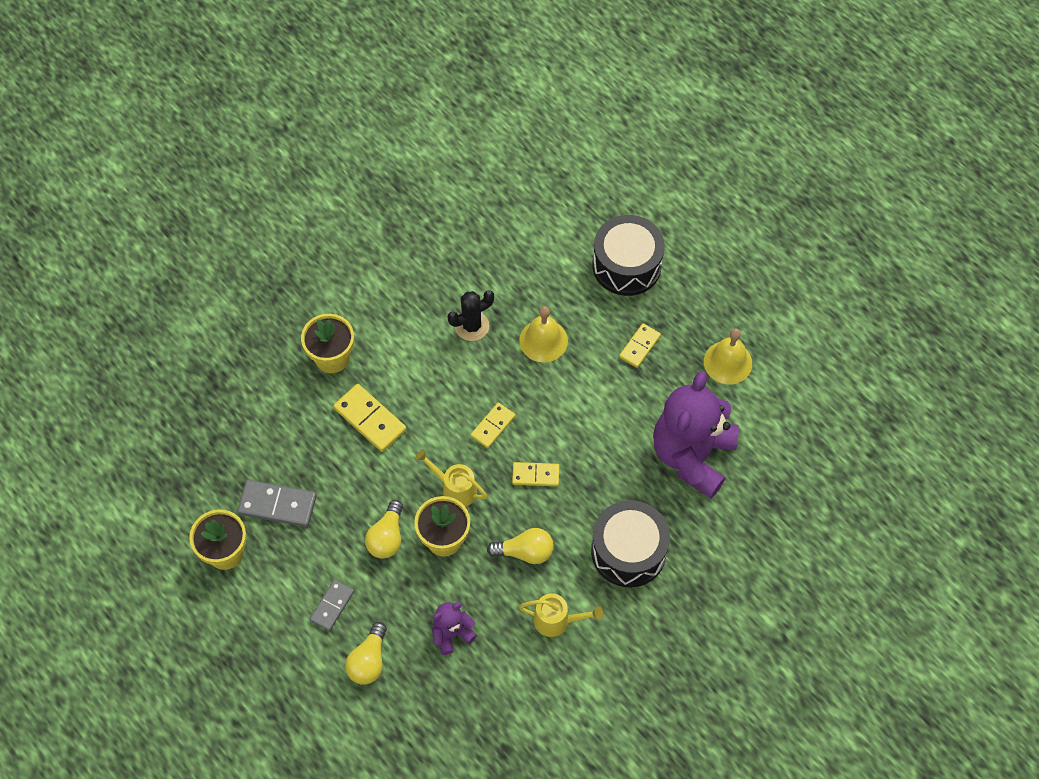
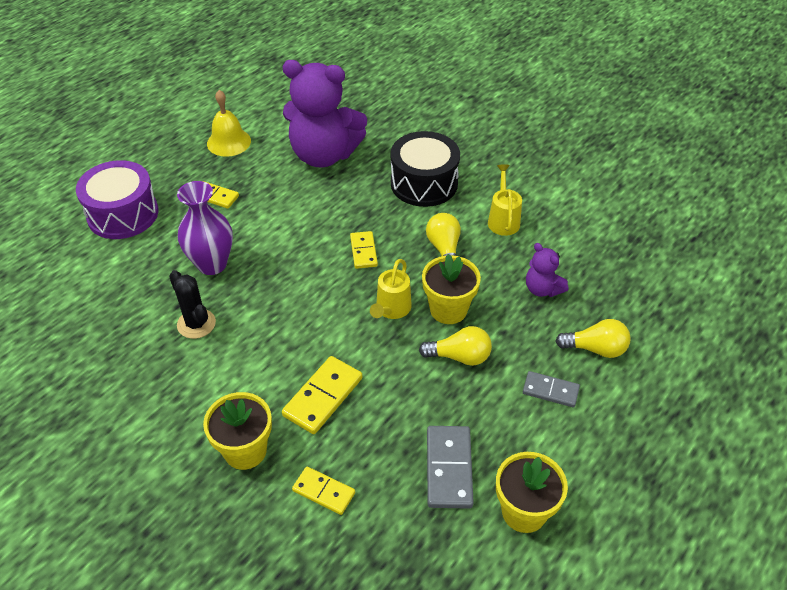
camera: 100 degrees left, 15 degrees down
(493, 426) = (315, 290): yellow domino -> yellow domino (324, 492)
(543, 340) = (212, 264): yellow bell -> purple vase
(626, 265) = (123, 214): black drum -> purple drum

